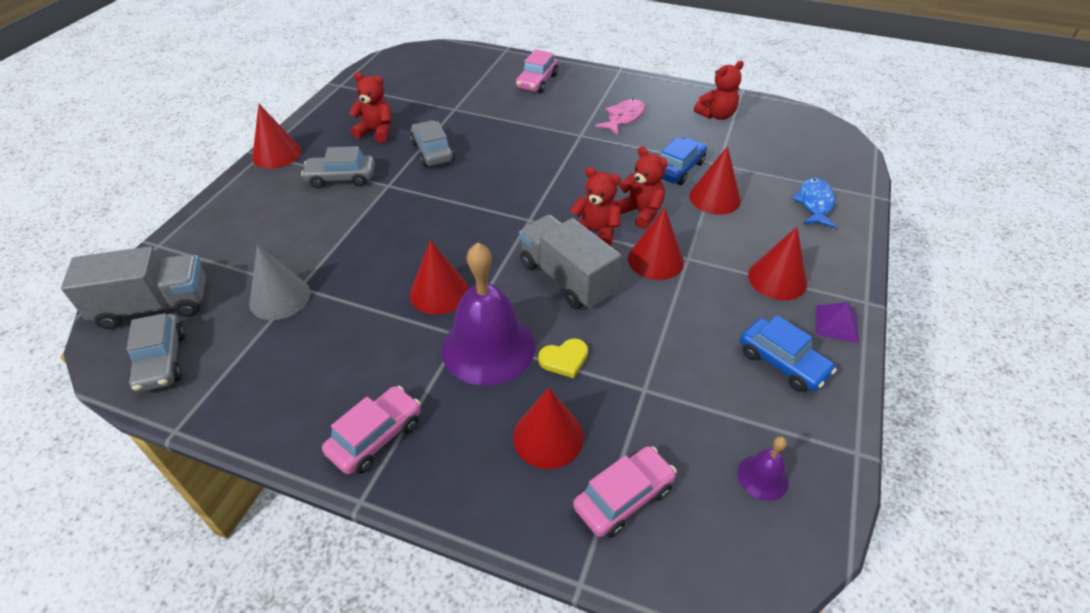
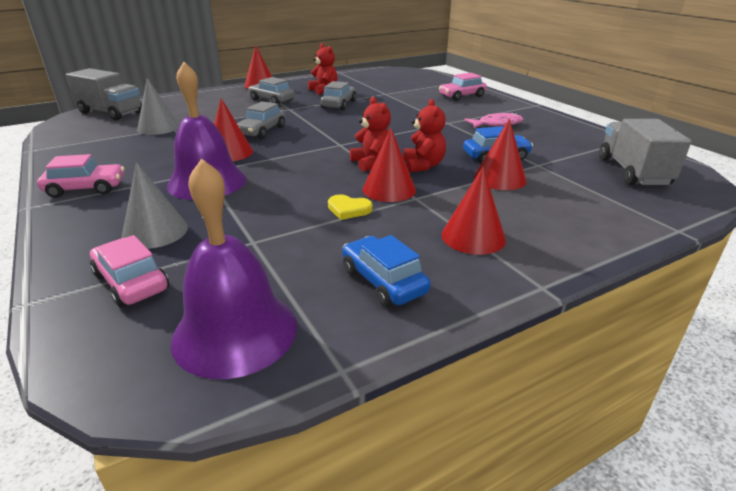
camera: 40 degrees right, 15 degrees down
(162, 361) = (76, 129): grey car -> grey car (262, 131)
(548, 437) = (155, 232): red cone -> grey cone
(564, 359) = (235, 205): yellow heart -> yellow heart (348, 209)
(566, 278) = (311, 174): grey truck -> grey truck (633, 171)
(623, 497) = (131, 282): pink car -> pink car turned 135 degrees counterclockwise
(716, 115) = (583, 143): red teddy bear -> none
(762, 477) = (235, 332): purple bell -> purple bell, size x2.19
(782, 363) = (383, 281): blue car -> blue car turned 150 degrees clockwise
(814, 203) = (596, 212): blue fish -> none
(836, 324) = (482, 285): purple pyramid -> none

